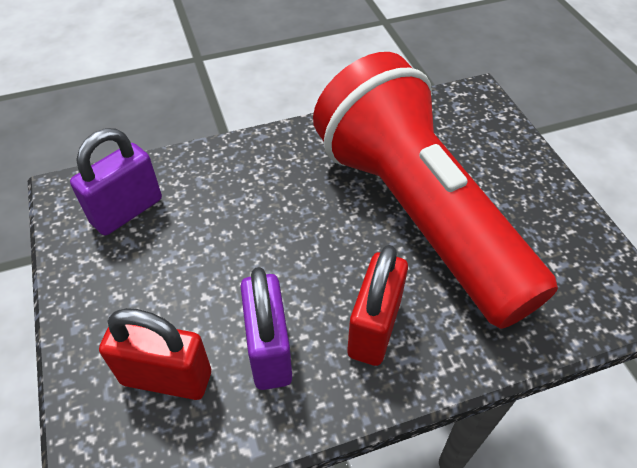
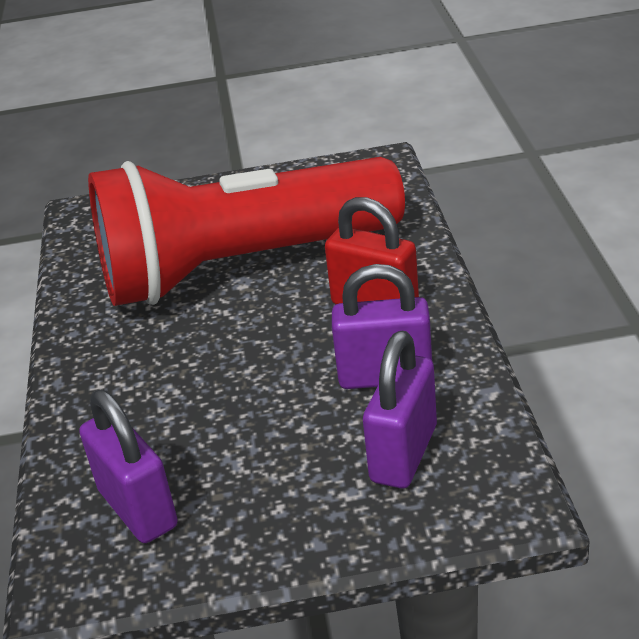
camera: 75 degrees left, 15 degrees down
(166, 377) = (403, 453): red padlock -> purple padlock

